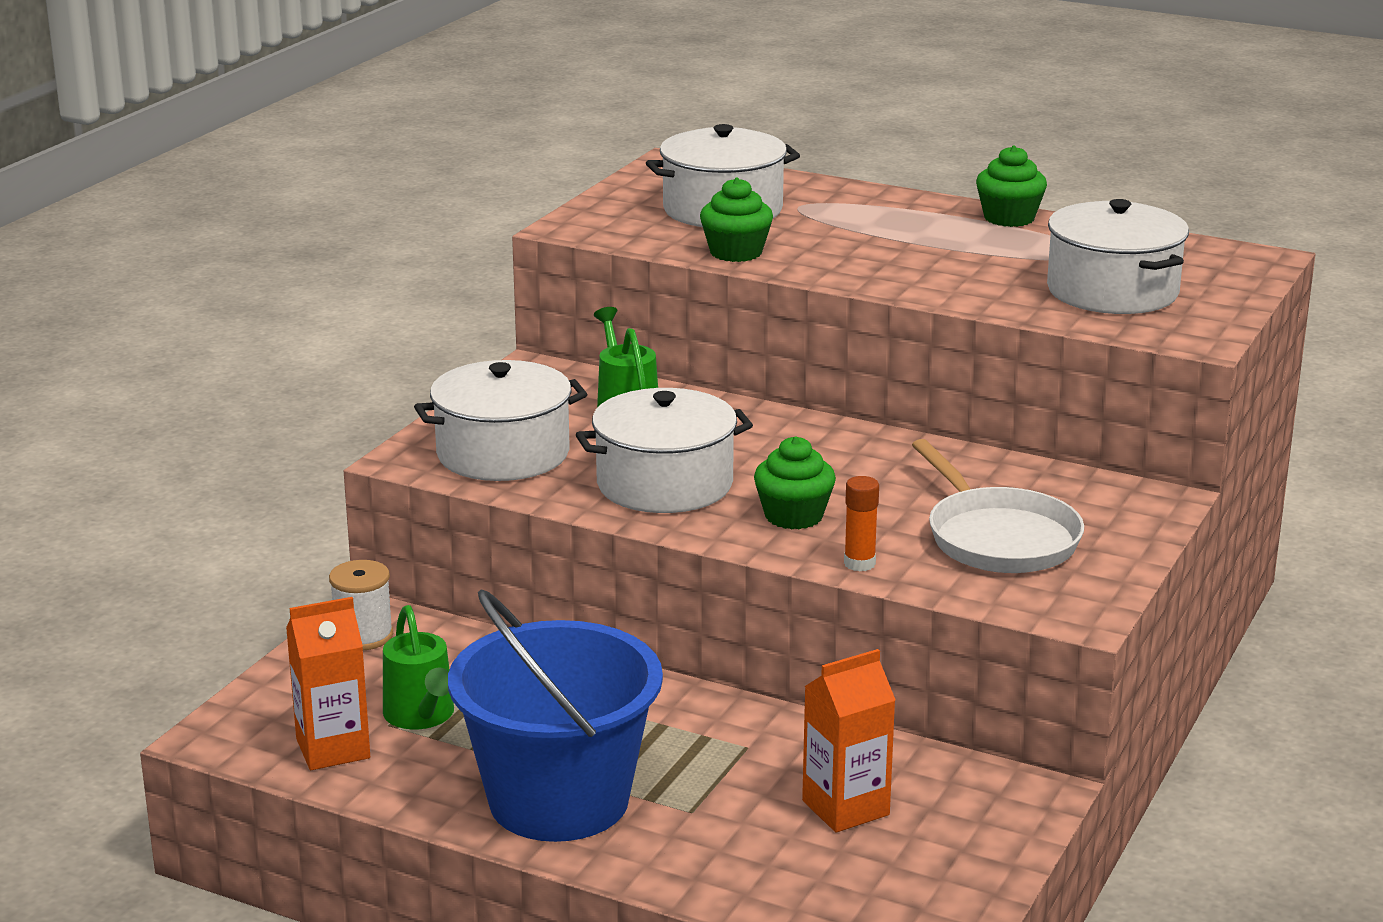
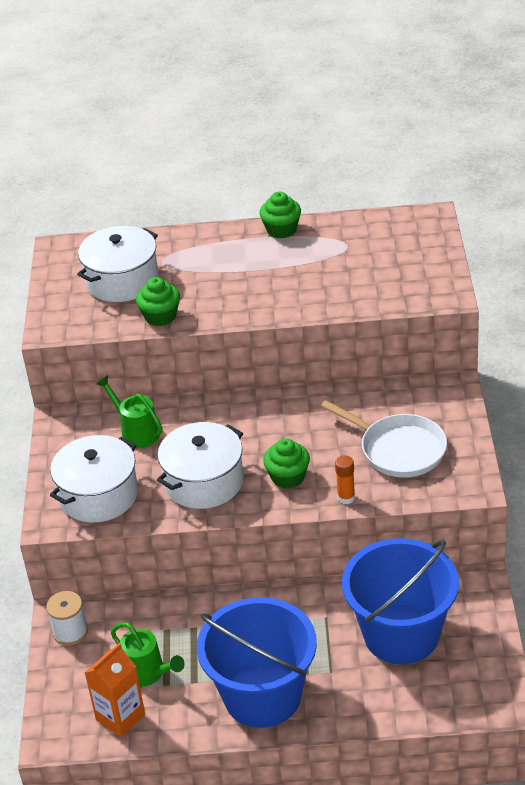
camera: 25 degrees left, 15 degrees up
(845, 808) = (401, 634): orange carton -> blue bucket
(1112, 291) = (379, 273): white pot -> none

